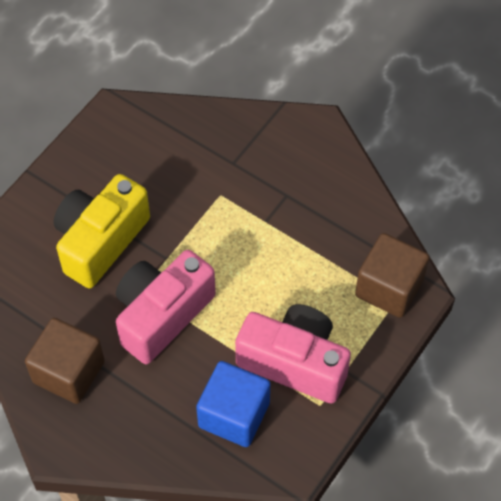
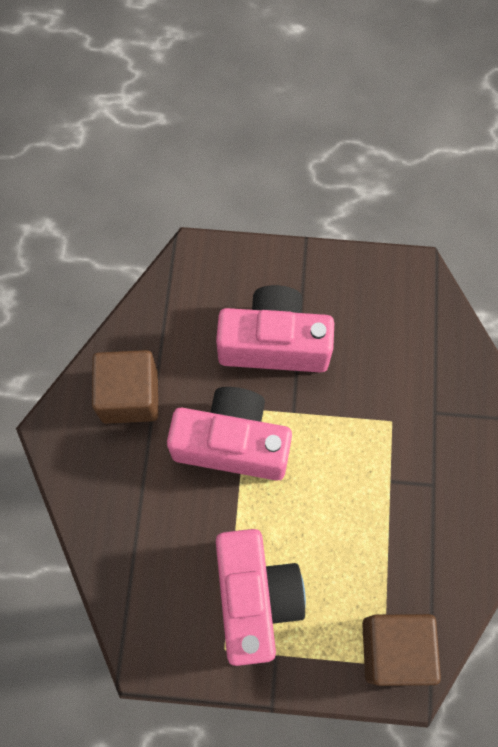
camera: 60 degrees right, 10 degrees up
(100, 241) = (274, 343): yellow camera -> pink camera
(234, 415) = (169, 570): blue cube -> none

